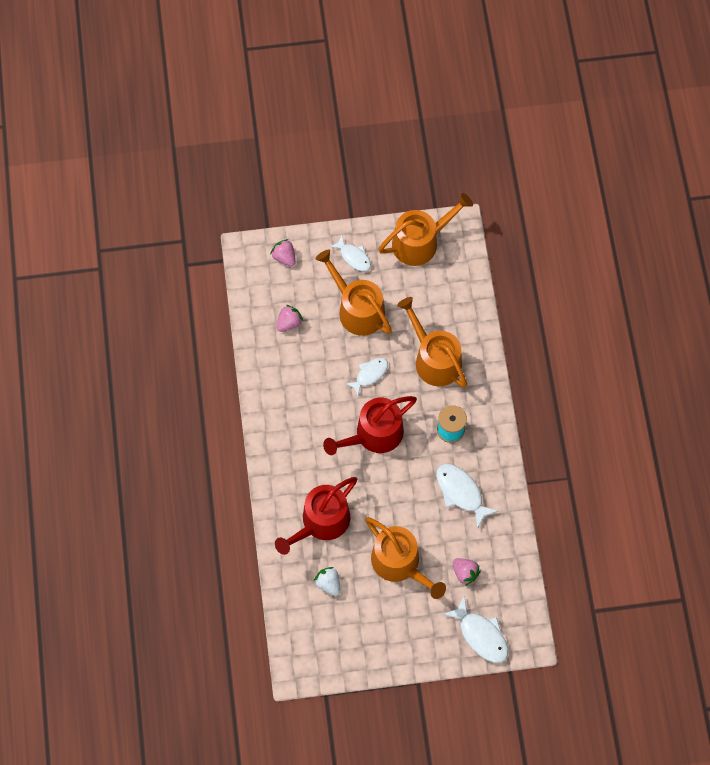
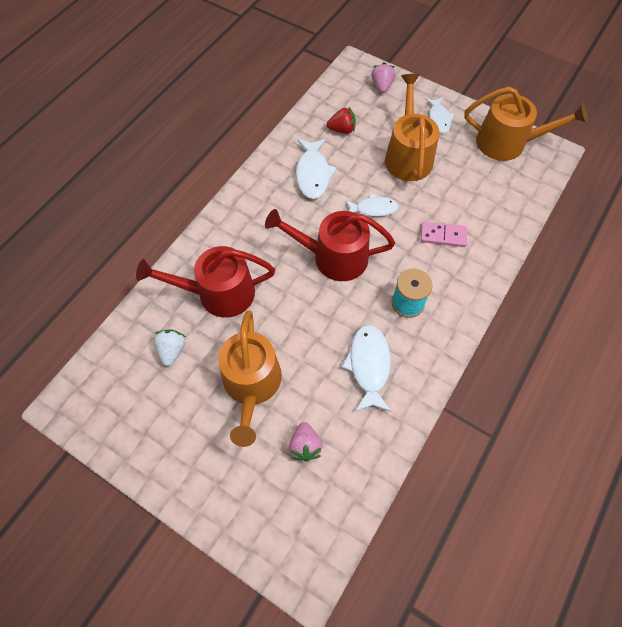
camera: 40 degrees right, 5 degrees down
(289, 323) = (342, 130): pink strawberry -> red strawberry
(434, 359) = (443, 235): orange watering can -> pink domino
(481, 635) = (264, 525): white fish -> white fish (313, 174)

